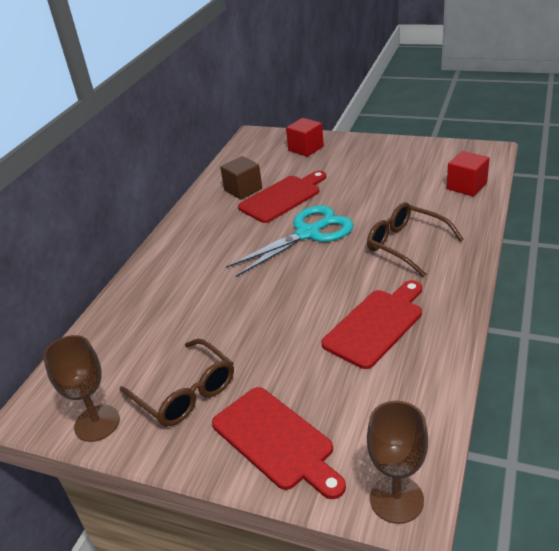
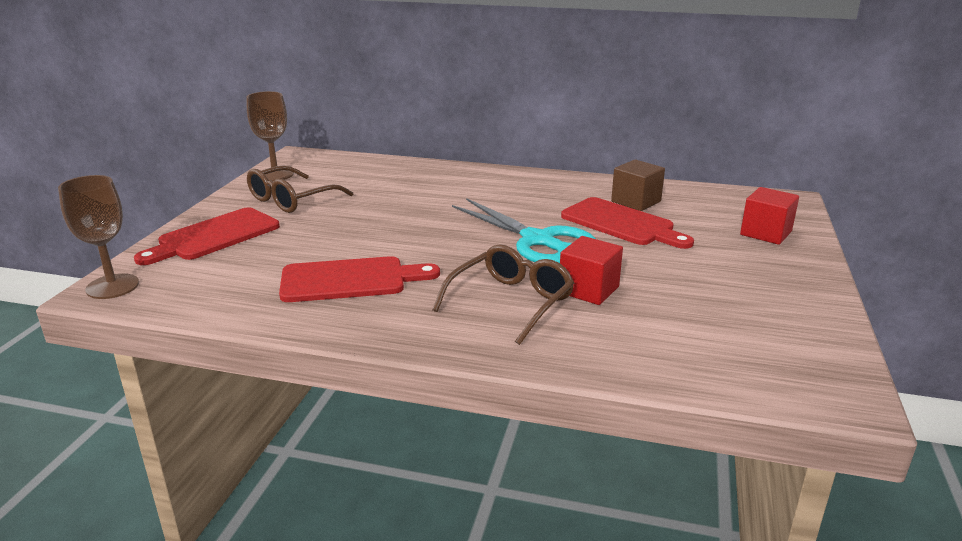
camera: 80 degrees right, 10 degrees down
(376, 325) = (350, 280): red cutting board -> red cutting board turned 45 degrees counterclockwise
(466, 186) = (691, 362): red cube -> red cube (588, 290)

